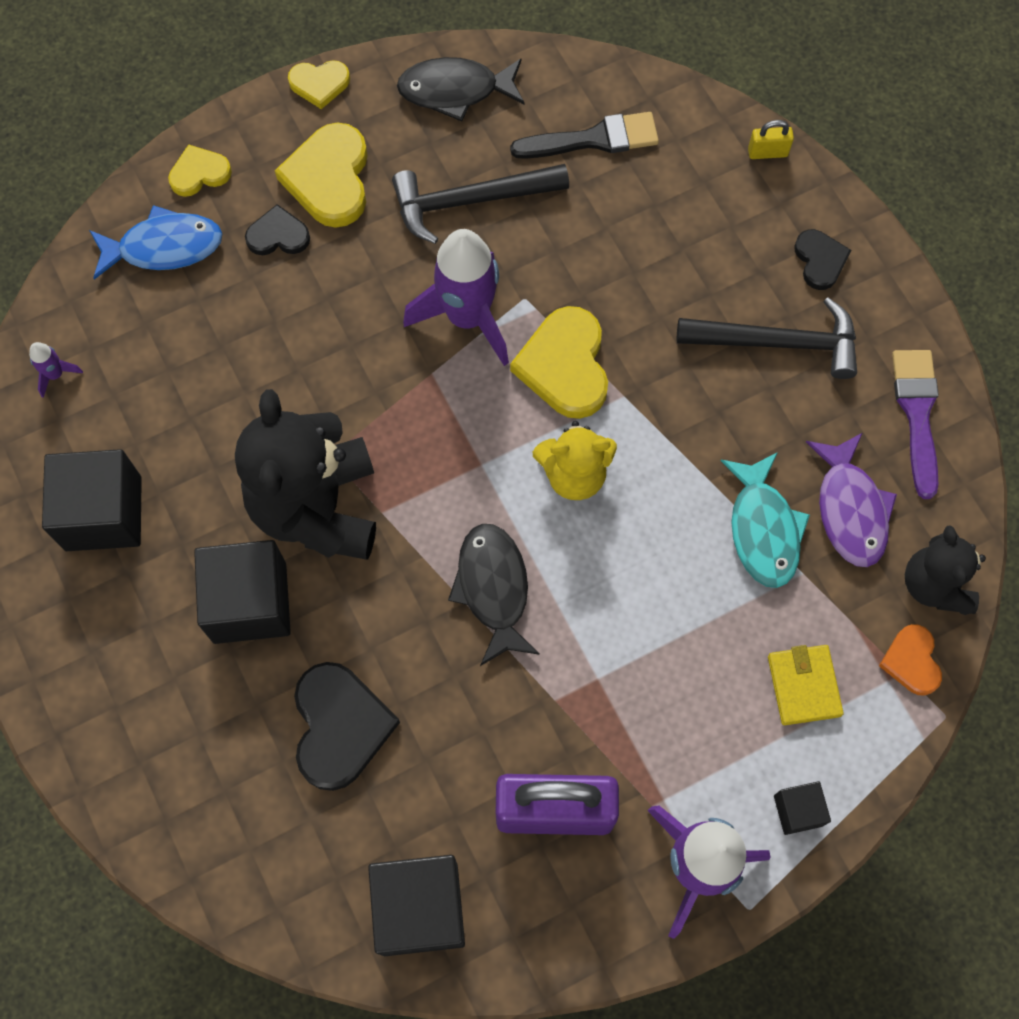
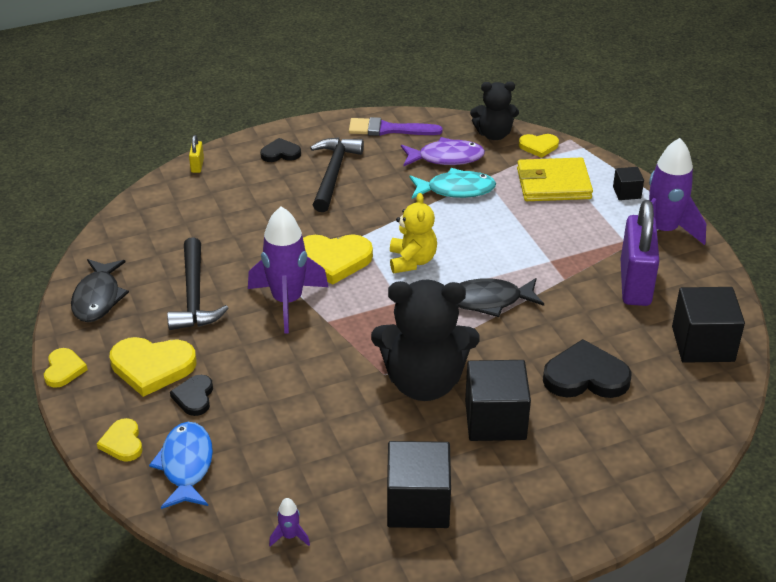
camera: 85 degrees left, 30 degrees down
(593, 139) = (162, 236): black brush -> none
(803, 686) = (553, 184): yellow wallet -> yellow wallet, size x1.59
(911, 661) = (538, 146): orange heart -> yellow heart

